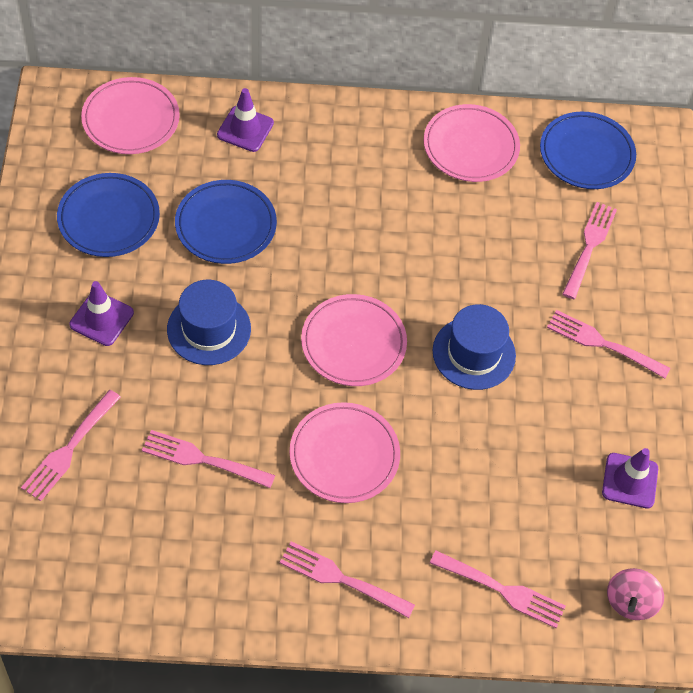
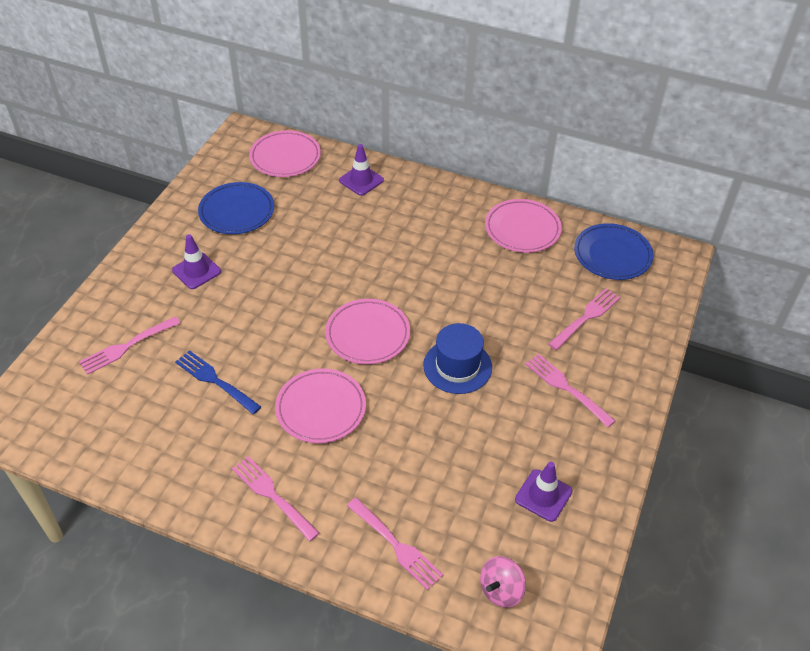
camera: 25 degrees right, 10 degrees down
(204, 459) = (216, 381): pink fork -> blue fork
(209, 329) = (267, 297): blue hat -> none
(226, 225) = (315, 235): blue plate -> none

